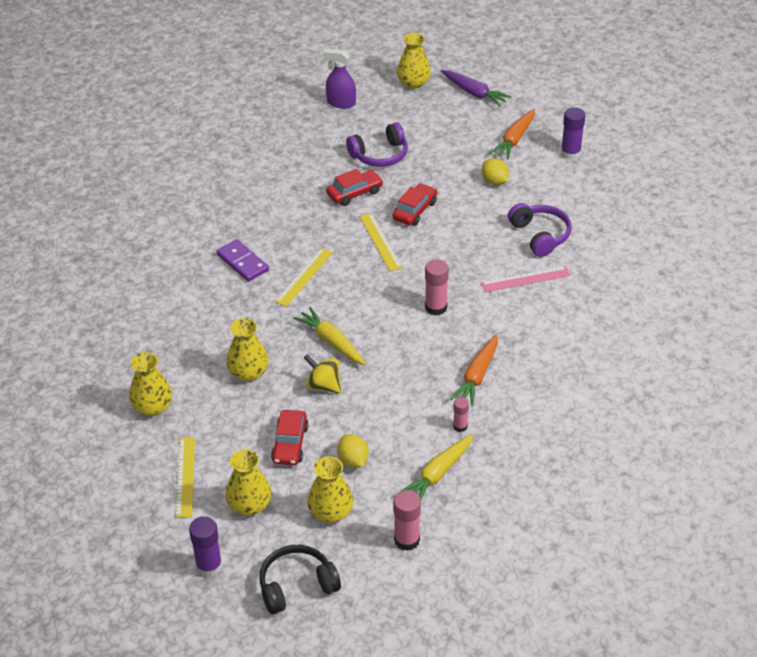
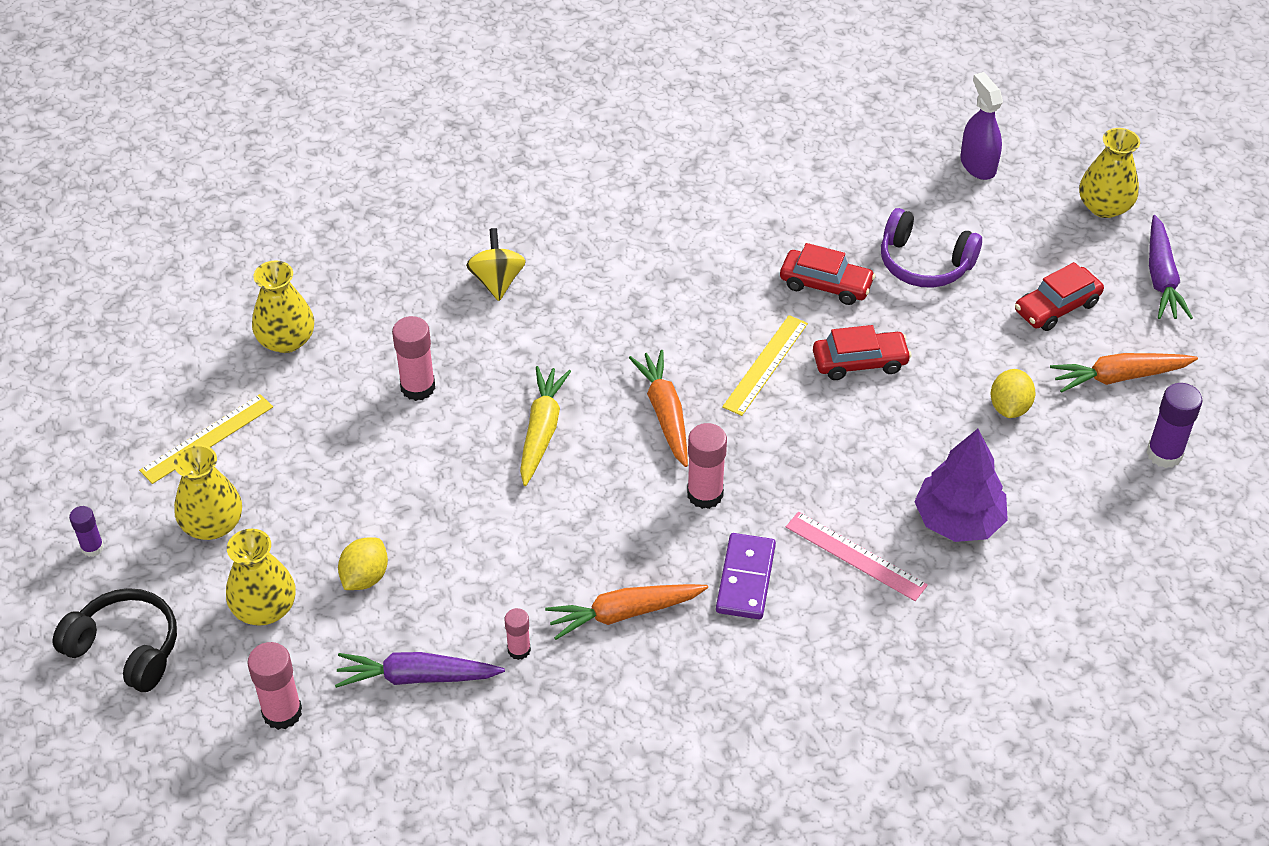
camera: 50 degrees right, 5 degrees up
(209, 566) = (92, 548): purple glue stick -> purple glue stick, size x0.60
(242, 262) = (592, 263): purple domino -> purple domino (746, 579)
(248, 372) = (418, 387): yellow vase -> pink glue stick
(290, 444) = (339, 499): red car -> red car (1056, 307)
(304, 277) = (626, 333): yellow ruler -> none
(323, 386) = (461, 470): yellow spinning top -> yellow spinning top (497, 281)
(371, 292) = (665, 414): none -> orange carrot
(438, 474) = (417, 677): yellow carrot -> purple carrot
(540, 235) = (958, 520): purple headphones -> purple tree

